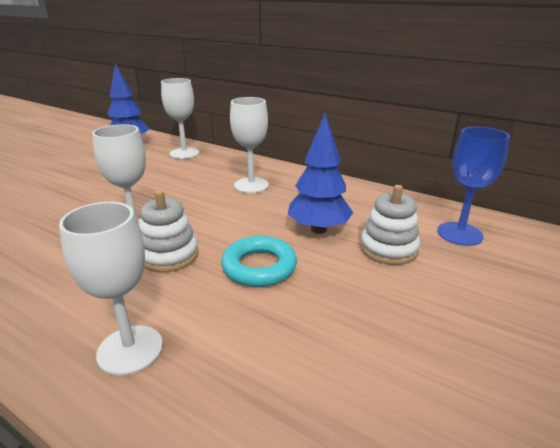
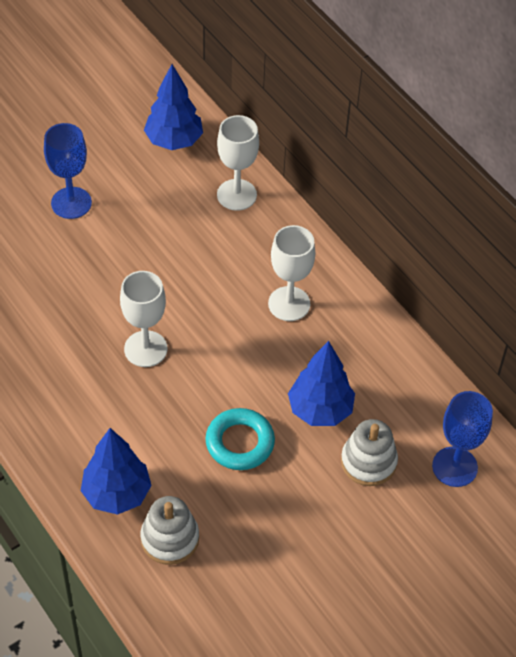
camera: 20 degrees right, 25 degrees up
(51, 175) = (71, 203): none -> blue goblet
(130, 349) = (117, 494): white goblet -> blue tree
(169, 255) = (167, 399): white stacking toy -> white stacking toy (170, 538)

